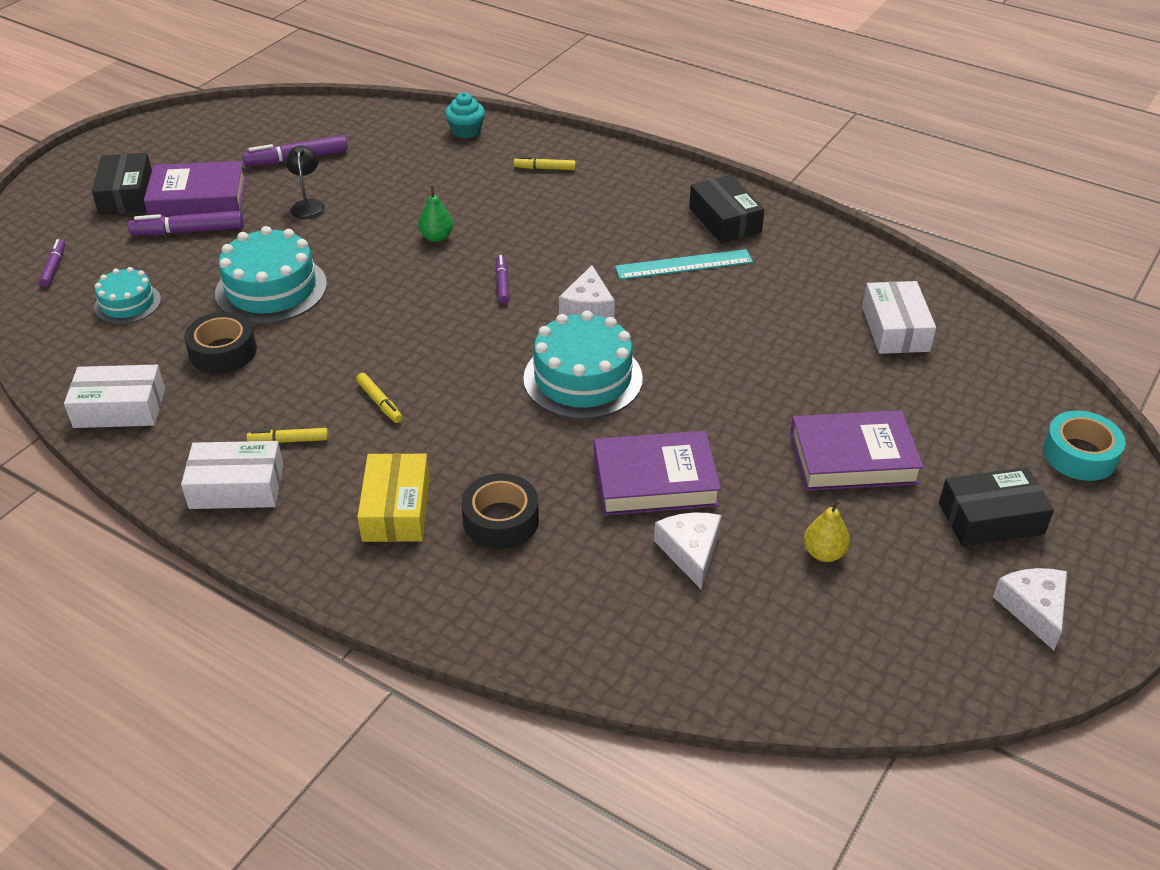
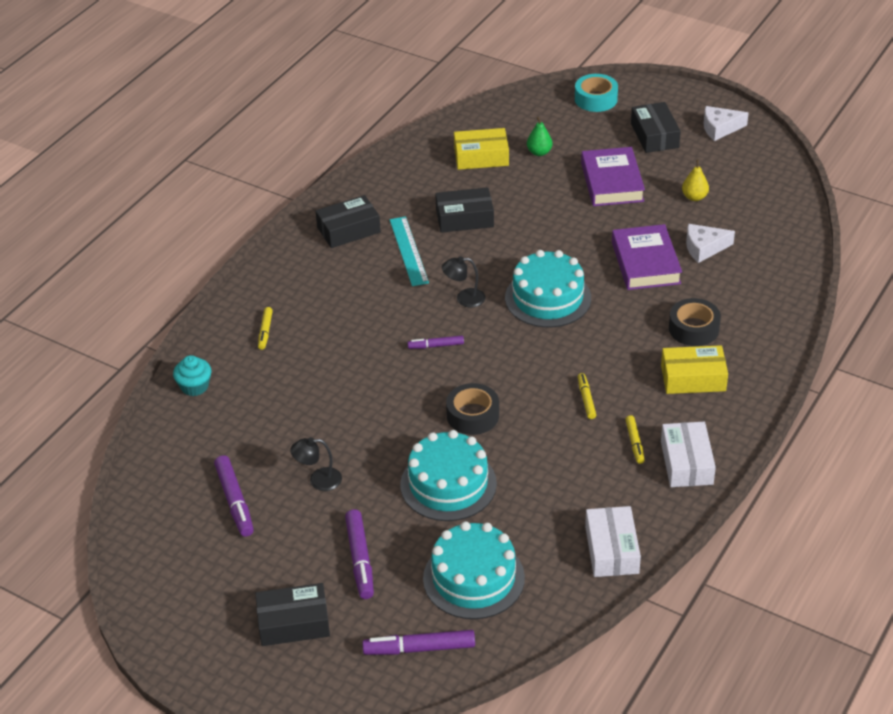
camera: 90 degrees left, 0 degrees up
(54, 267) = (419, 648): purple marker -> purple marker, size x1.67
(127, 303) = (473, 578): turquoise cake -> turquoise cake, size x1.73
(198, 197) = (300, 564): purple book -> none
(223, 351) = (535, 500): black tape -> black tape (472, 415)
(380, 402) = (586, 399): yellow marker -> yellow marker turned 60 degrees counterclockwise
(436, 237) = (371, 389): green pear -> green pear (539, 152)
(588, 307) = (464, 298): white cheese -> black lamp
(753, 311) = (464, 218): none -> black box
(895, 329) = (481, 157): white box -> yellow box

